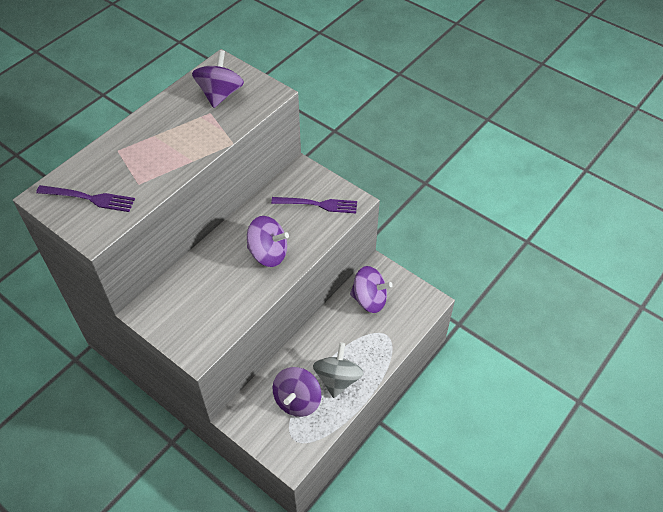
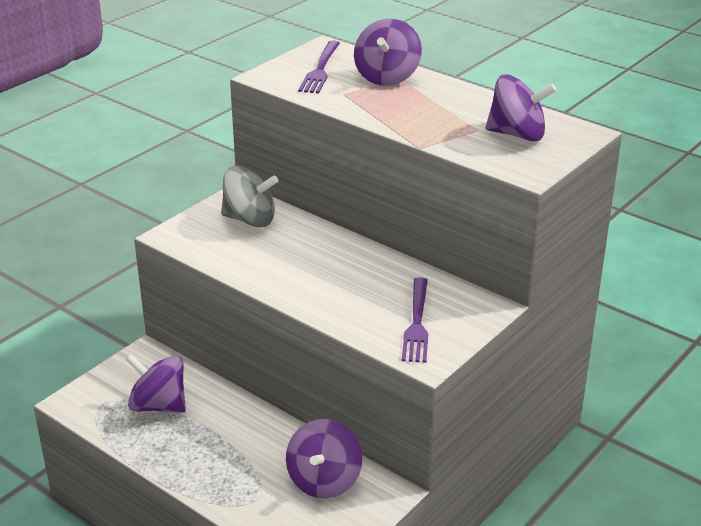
camera: 90 degrees right, 20 degrees down
(268, 253) = (322, 281): purple spinning top -> purple spinning top (387, 77)
(337, 379) = (185, 444): grey spinning top -> grey spinning top (250, 219)

